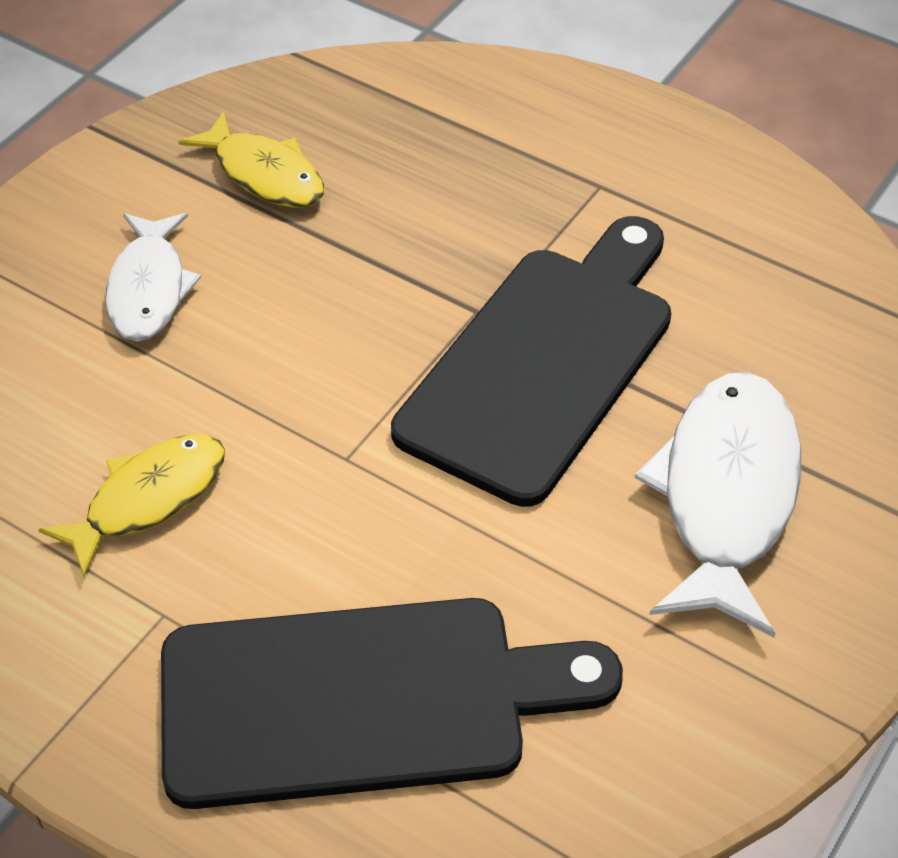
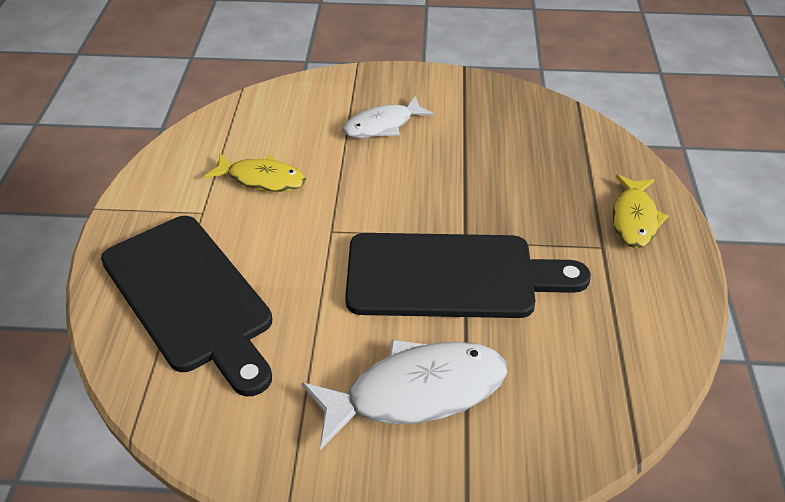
camera: 60 degrees right, 5 degrees down
(264, 174) = (486, 127): yellow fish -> yellow fish (634, 219)

